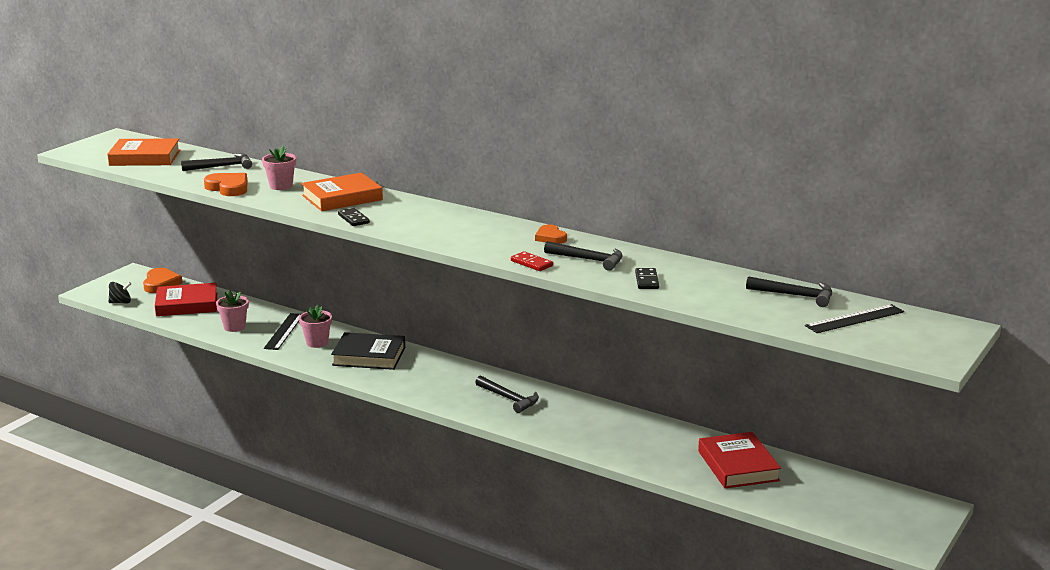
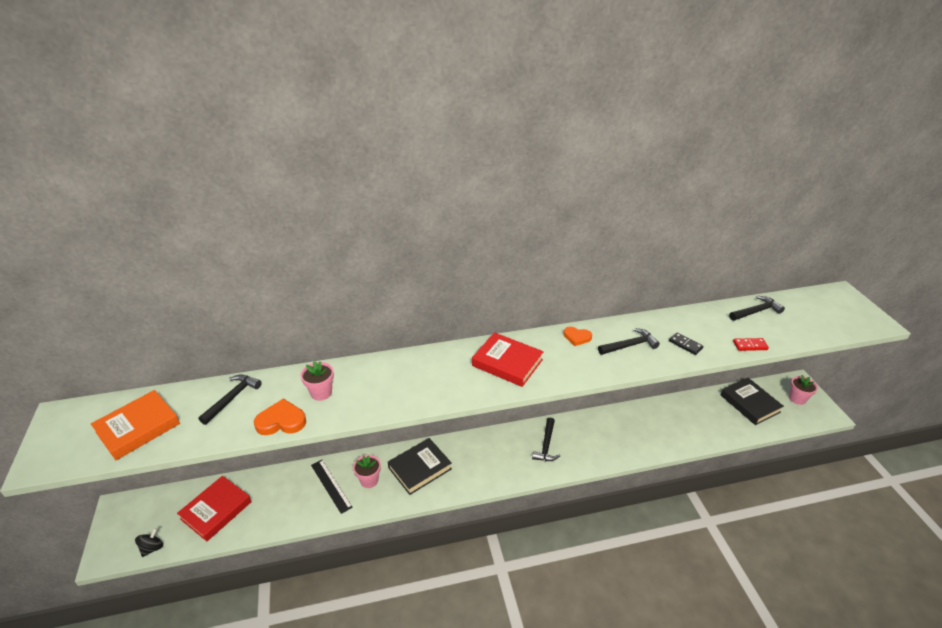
camera: 45 degrees left, 15 degrees up
(161, 283) = (161, 503): orange heart -> none
(234, 327) = (288, 507): pink flower pot -> pink flower pot (797, 399)
(342, 198) = (388, 378): orange book -> none
(353, 219) = (436, 397): black domino -> none
(509, 399) = (546, 445): black hammer -> black hammer turned 105 degrees clockwise
(531, 263) = (611, 369): red domino -> red domino (750, 345)
(738, 466) = (706, 413): red book -> red book (507, 363)
(816, 487) = (750, 403): none -> black book
(854, 319) = (805, 313): black ruler -> none

